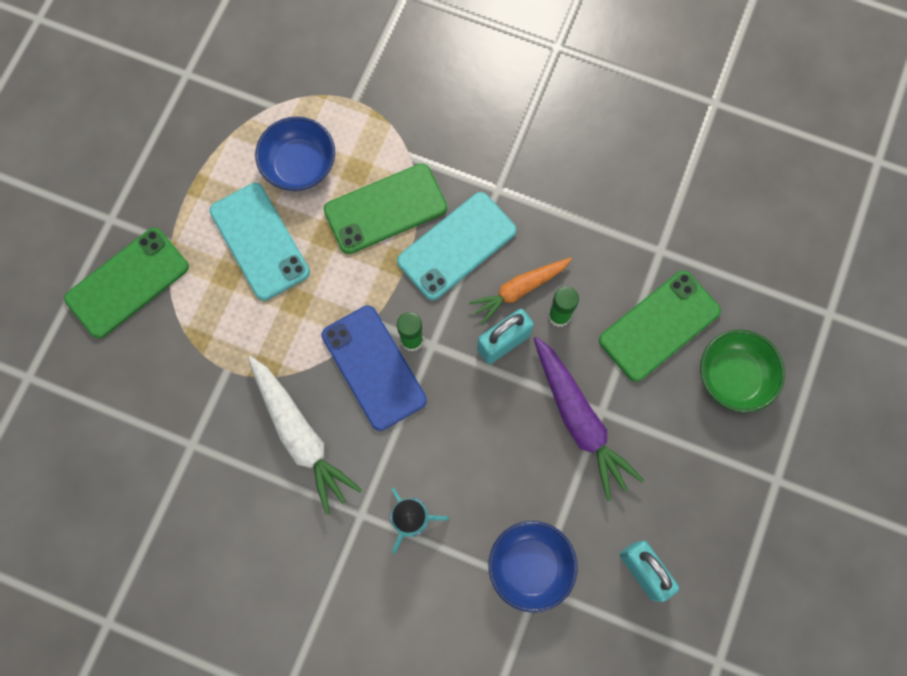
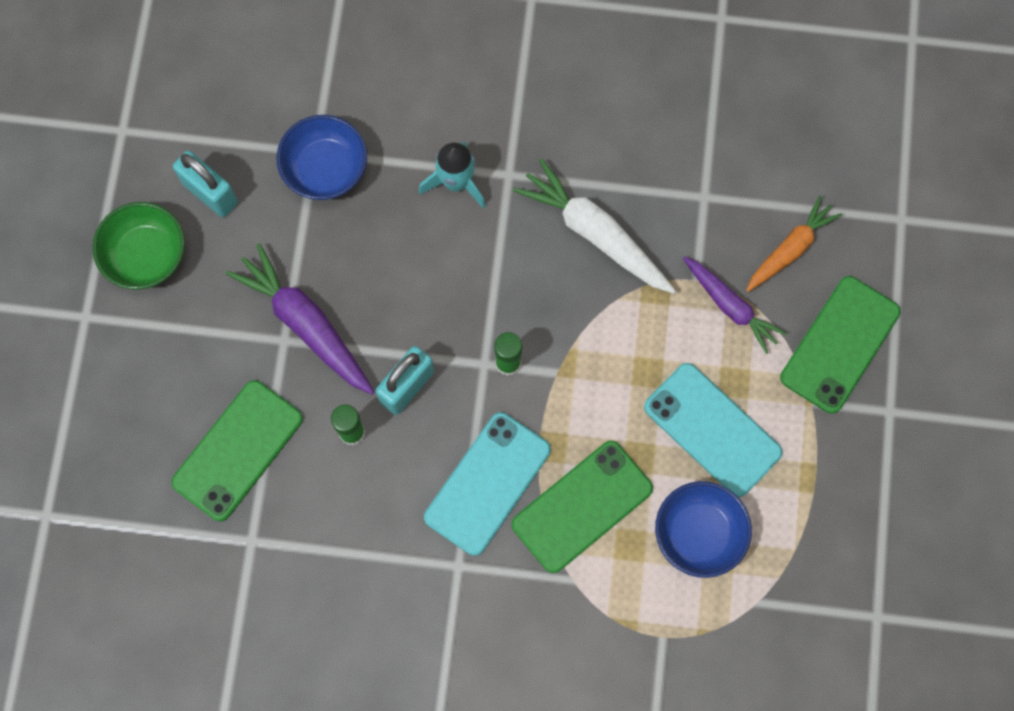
camera: 165 degrees right, 0 degrees up
(206, 339) = (730, 306): none -> purple carrot
(373, 367) = (540, 323): blue phone -> none
(519, 290) = (403, 450): orange carrot -> orange carrot (790, 249)
(733, 377) = (146, 414): green bowl -> green bowl (146, 256)

